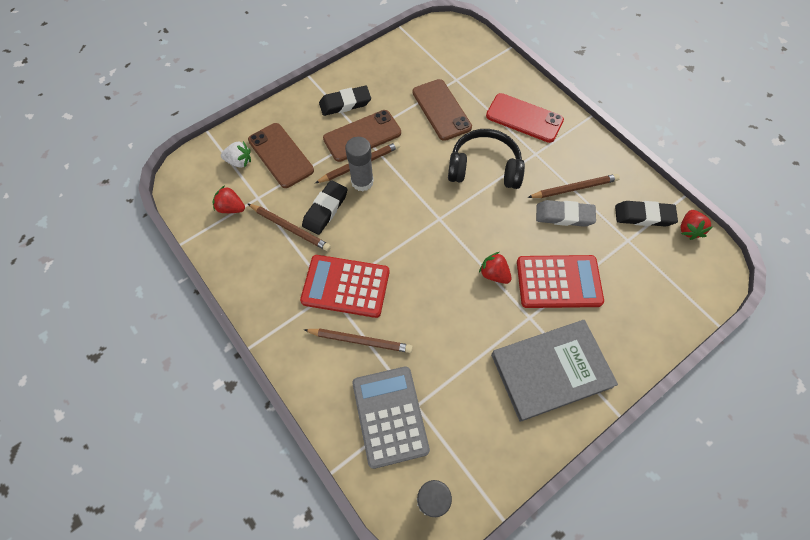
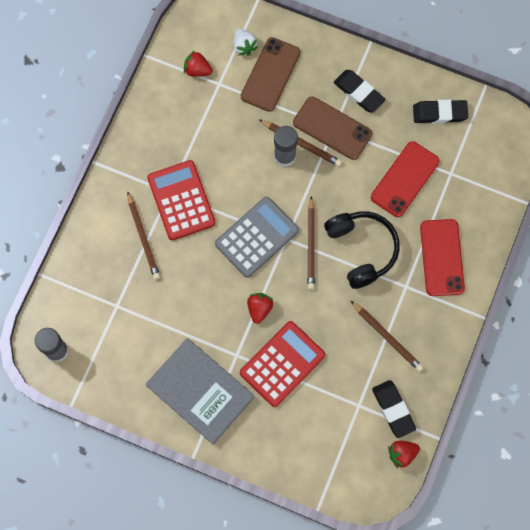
camera: 60 degrees right, 10 degrees up
(231, 208) = (197, 70): red strawberry -> red strawberry turned 60 degrees counterclockwise
(290, 228) = (206, 127): brown pencil -> brown pencil (311, 245)
(325, 209) = (240, 143): black eraser -> black eraser (439, 113)
(390, 416) = (99, 291): grey calculator -> grey calculator (257, 237)
(441, 110) = (404, 179): brown phone -> red phone
(558, 282) = (282, 364): red calculator -> red calculator turned 105 degrees counterclockwise
(564, 216) = (352, 340): grey eraser -> none

